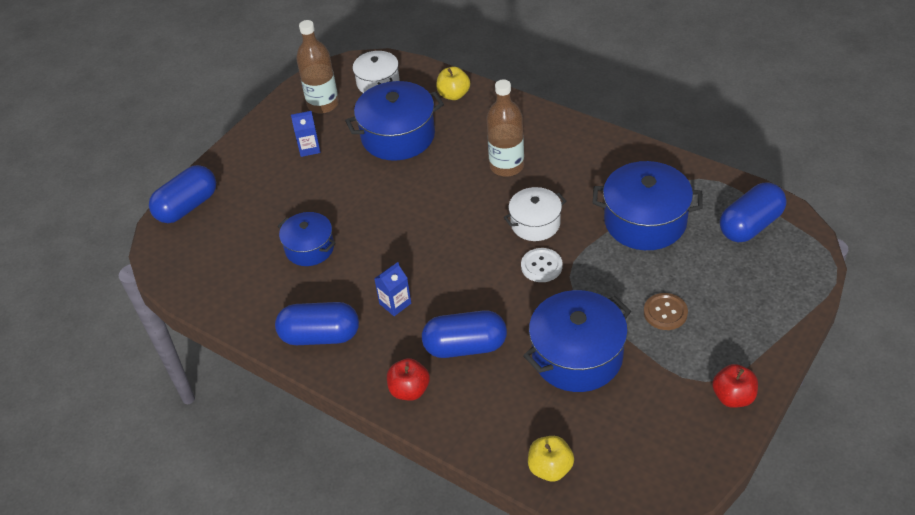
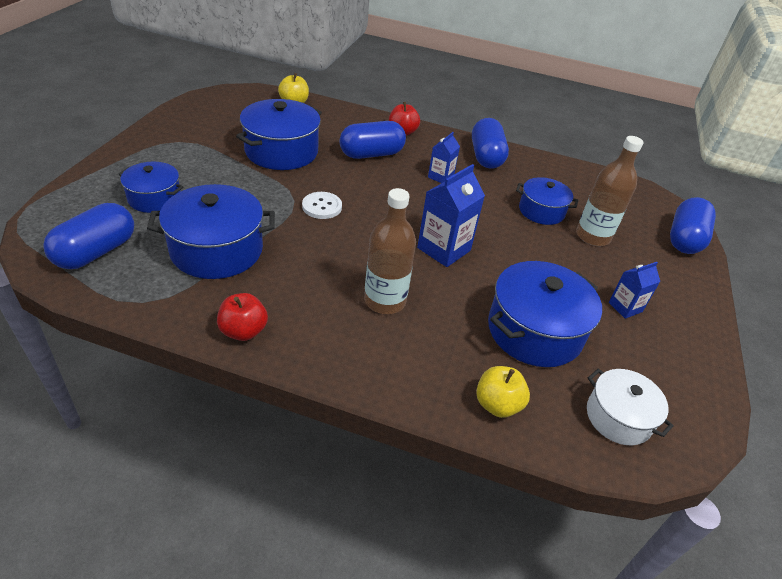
camera: 155 degrees right, 5 degrees down
(320, 336) = (486, 157): blue capsule -> blue capsule turned 75 degrees counterclockwise
(323, 104) = (662, 371): brown bottle -> brown bottle (592, 236)
(436, 210) = (444, 249): none -> blue carton
(535, 223) = (336, 242): white pot -> none
(665, 312) = (205, 178): brown button -> none
(714, 286) = (154, 198): none -> blue pot
(733, 397) = (159, 134): red apple -> red apple (243, 331)

